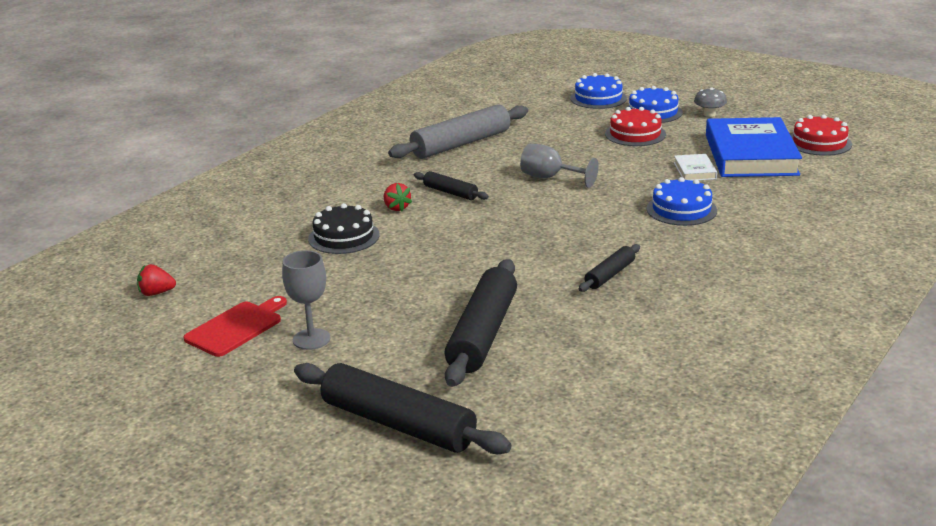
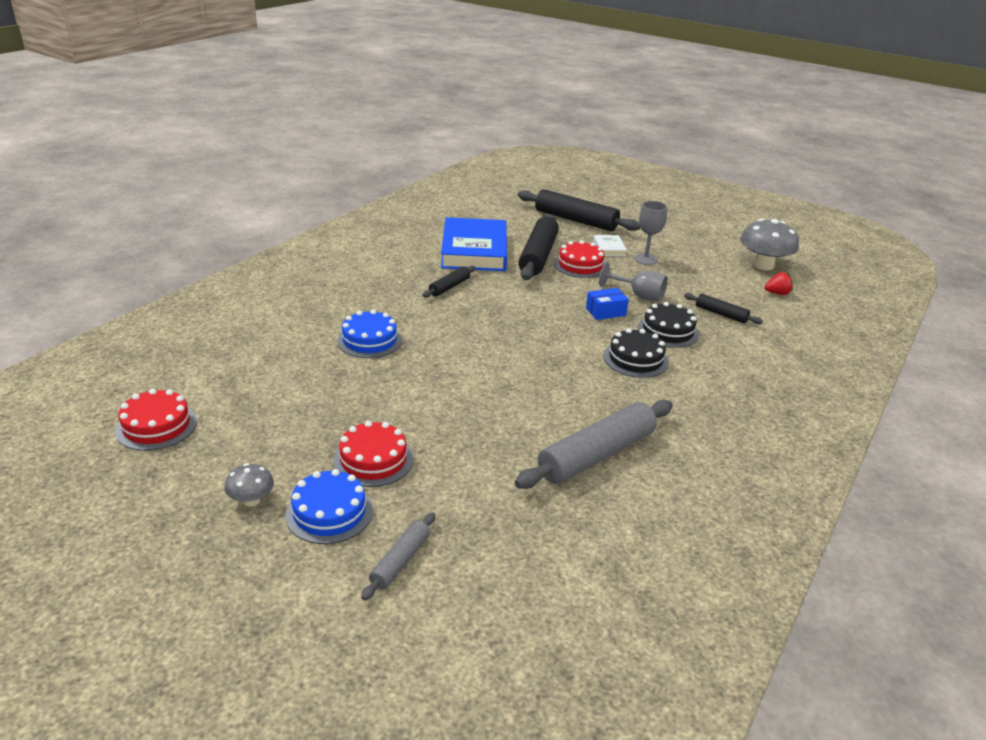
camera: 175 degrees right, 5 degrees up
(126, 340) = (763, 265): none -> grey mushroom
(236, 327) = (699, 268): red cutting board -> none
(396, 208) = (635, 359): red strawberry -> black cake
(409, 254) = (605, 312): none -> blue box
(420, 321) = (580, 265): none -> red cake
(450, 192) = (589, 375): black rolling pin -> black rolling pin (721, 314)
(550, 178) = (488, 389): grey goblet -> grey goblet (639, 295)
(598, 98) = (400, 561): blue cake -> grey rolling pin
(694, 171) = (331, 389): white book -> white book (609, 248)
(751, 155) = (254, 410): blue book -> blue book (474, 250)

